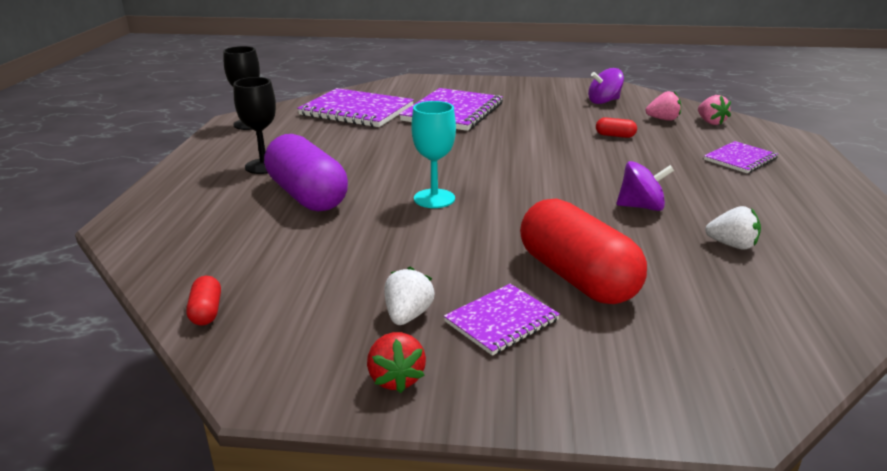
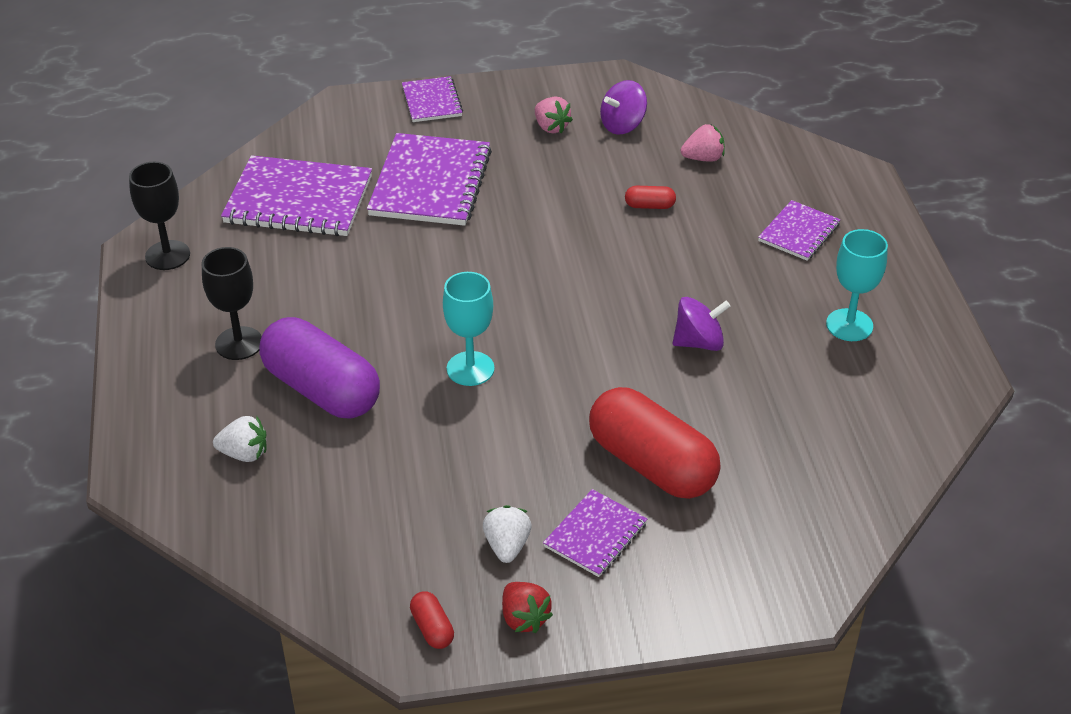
camera: 15 degrees left, 15 degrees up
(206, 311) = (311, 580): red capsule -> red capsule (432, 628)
(472, 83) = (432, 101): none -> purple notebook
(710, 122) = (761, 156): pink strawberry -> pink strawberry (551, 127)
(732, 245) = (795, 388): white strawberry -> white strawberry (244, 454)
(788, 213) = (849, 325): none -> turquoise goblet

